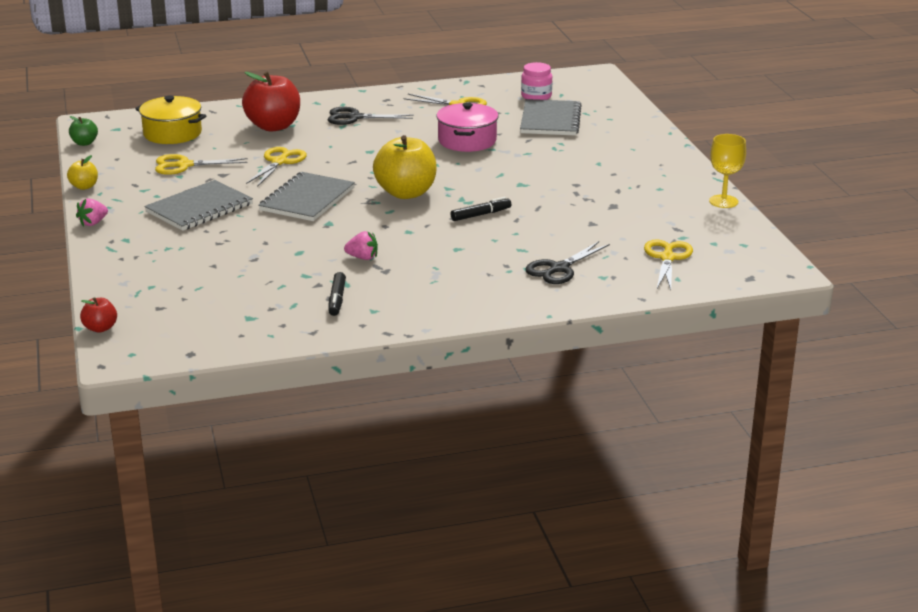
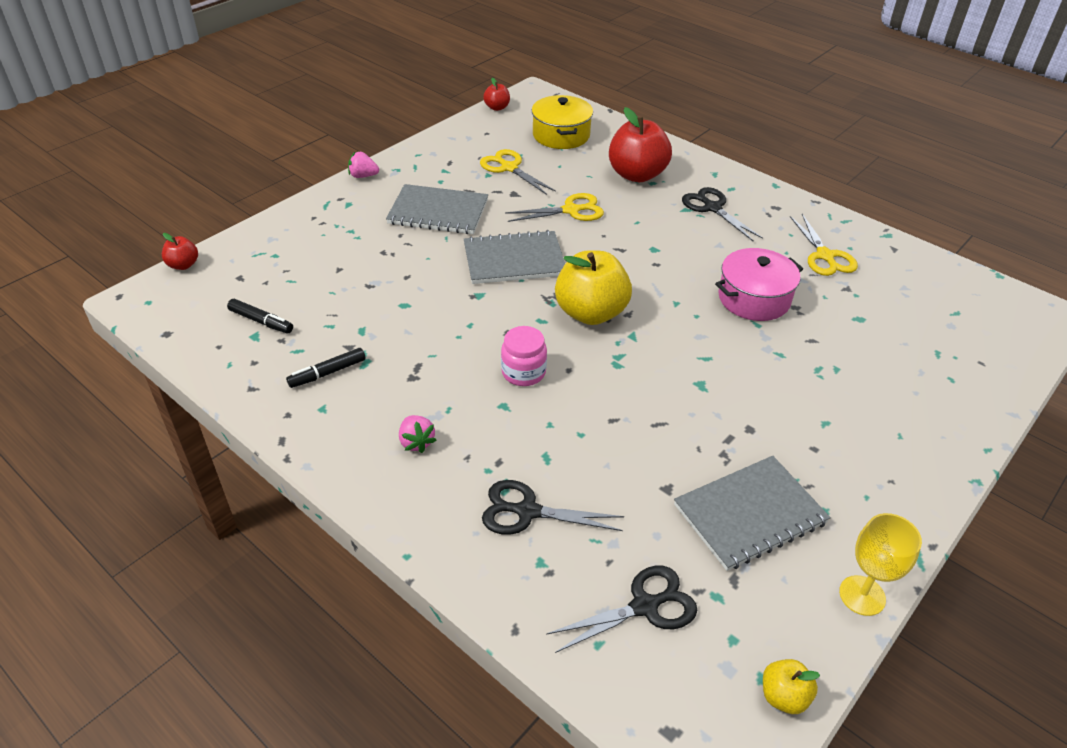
camera: 55 degrees right, 15 degrees up
(84, 143) = (497, 107): green apple -> red apple
(84, 186) = (422, 143): yellow apple -> yellow apple (783, 696)
(362, 257) = (427, 349): pink strawberry -> pink strawberry (416, 442)
(481, 215) = (597, 387): black marker -> black marker (261, 321)
(536, 96) = (923, 297): pink jar -> pink jar (523, 372)
(550, 120) = (881, 334): grey notebook -> grey notebook (749, 514)
(667, 258) = (645, 606): yellow scissors -> black scissors

